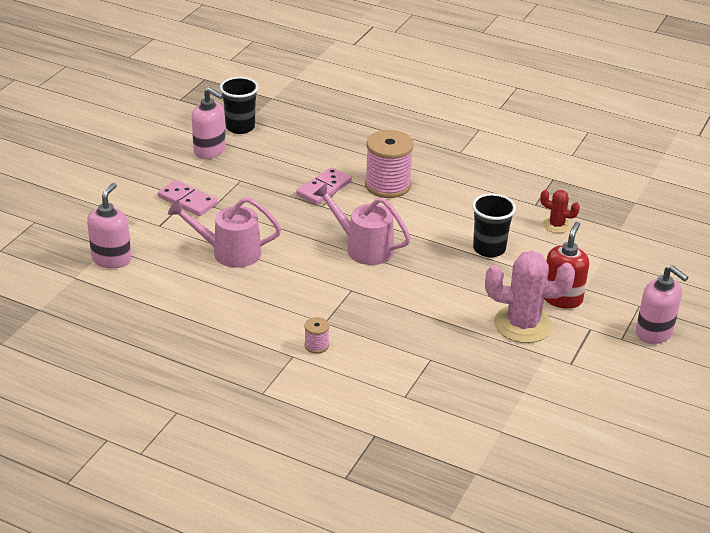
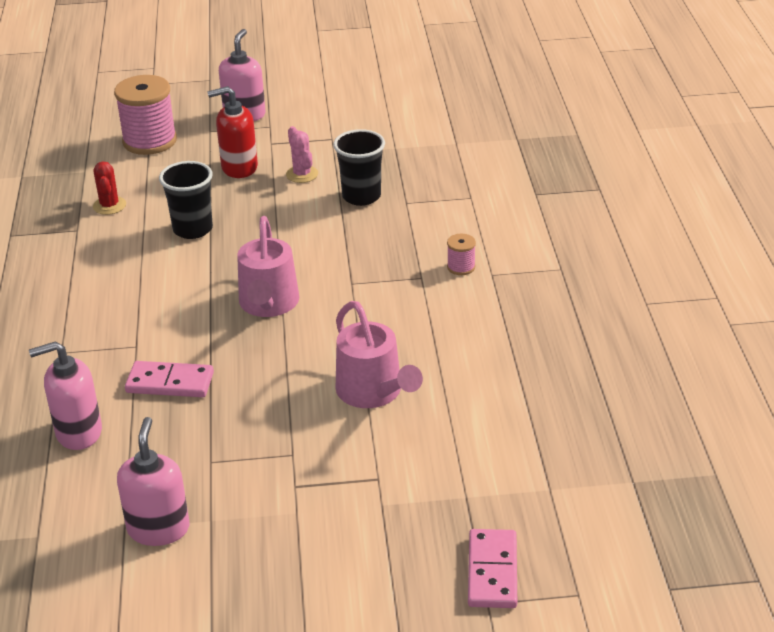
camera: 120 degrees left, 0 degrees up
(111, 259) = (485, 478): pink soap dispenser -> pink soap dispenser (78, 432)
(187, 200) = (301, 483): pink domino -> pink domino (492, 571)
(240, 127) = (67, 532): black cup -> black cup (361, 196)
(387, 185) = (121, 338): pink spool -> pink spool (150, 141)
(523, 324) = (302, 174): pink cactus -> pink cactus, size x0.52

